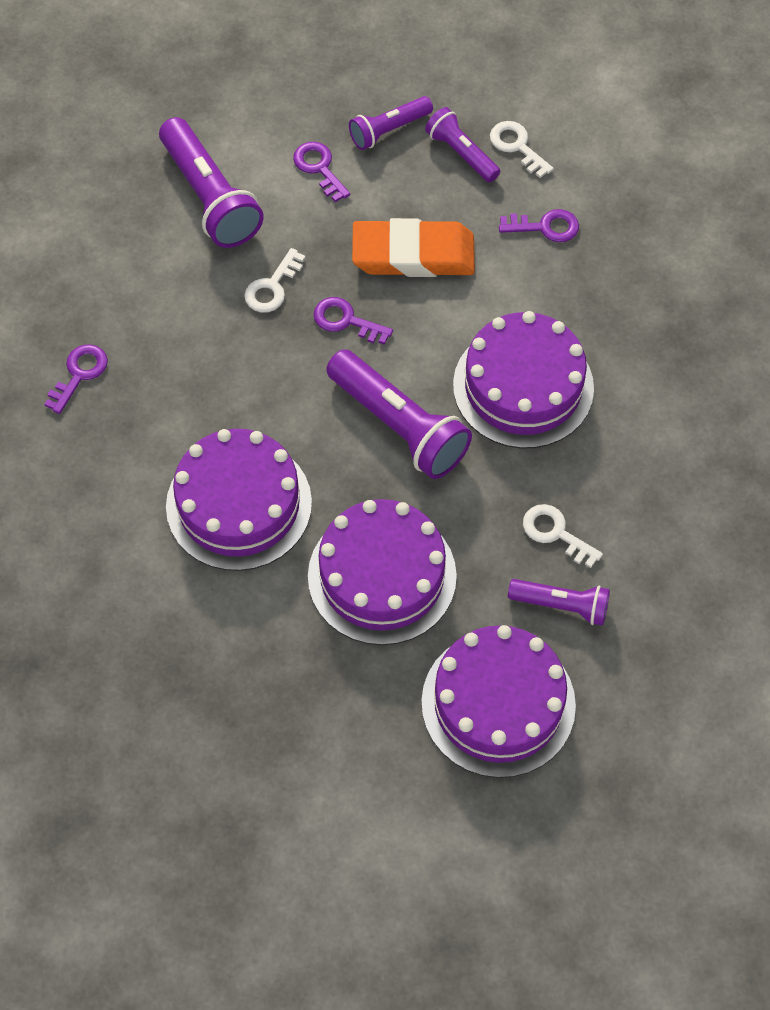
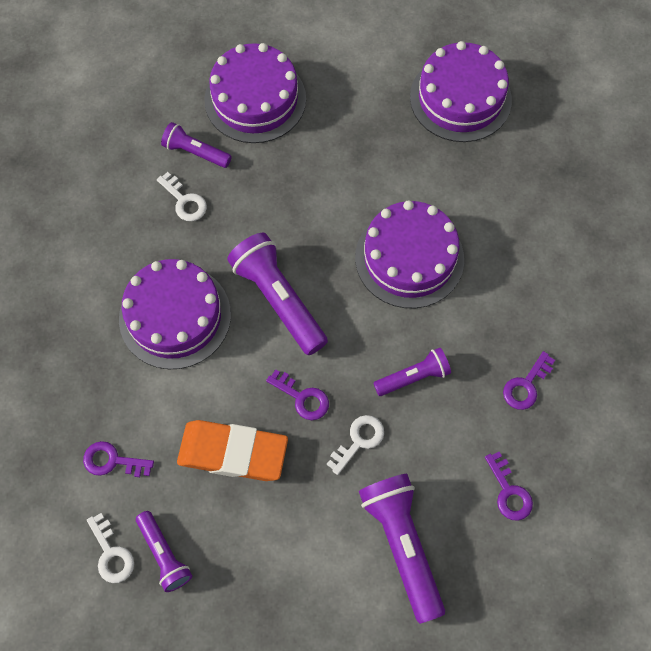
camera: 170 degrees left, 5 degrees up
(319, 168) = (298, 561): purple key -> purple key (509, 492)
(382, 576) = (314, 191): purple cake -> purple cake (460, 98)
(389, 130) = (225, 594): purple flashlight -> purple flashlight (413, 377)

